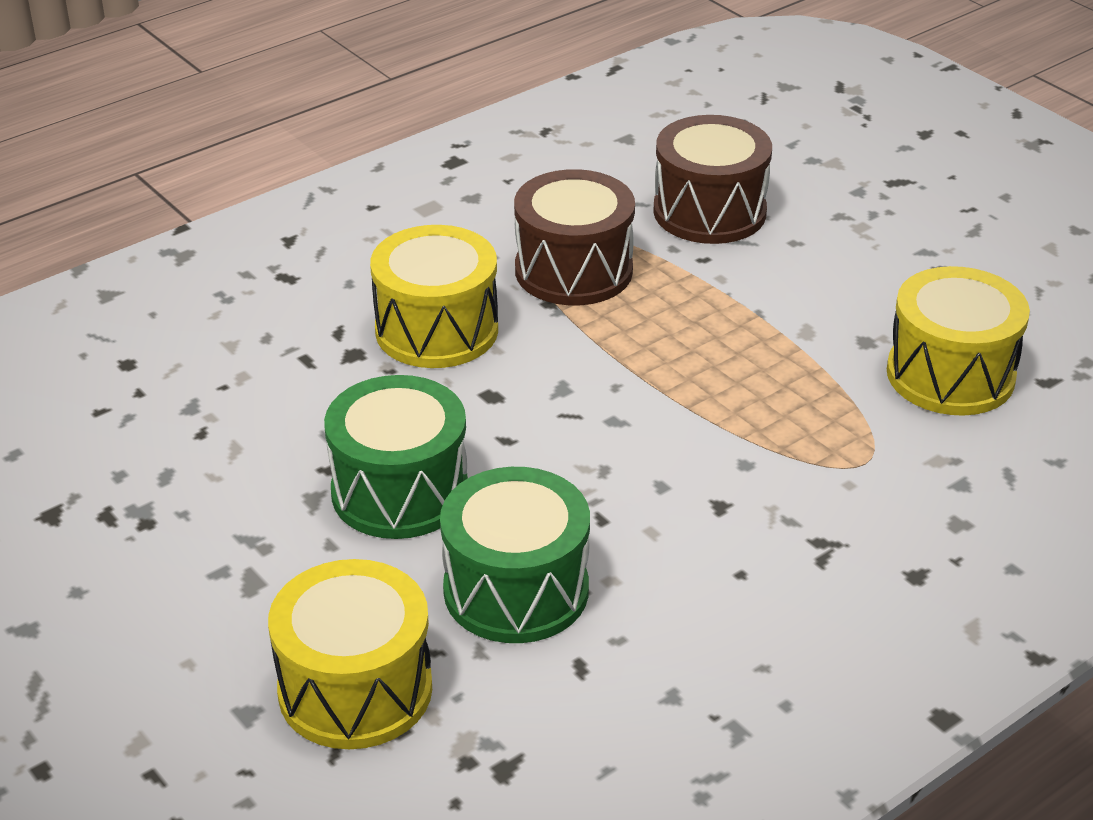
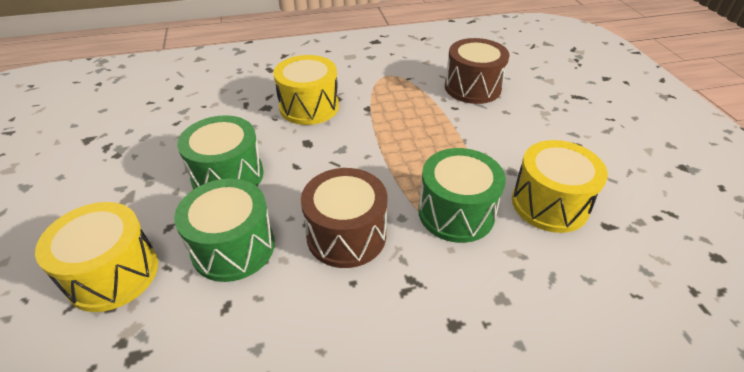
camera: 25 degrees right, 5 degrees up
(573, 270) = (390, 97): brown drum -> brown drum (346, 235)
(822, 430) = (456, 213): none -> green drum

